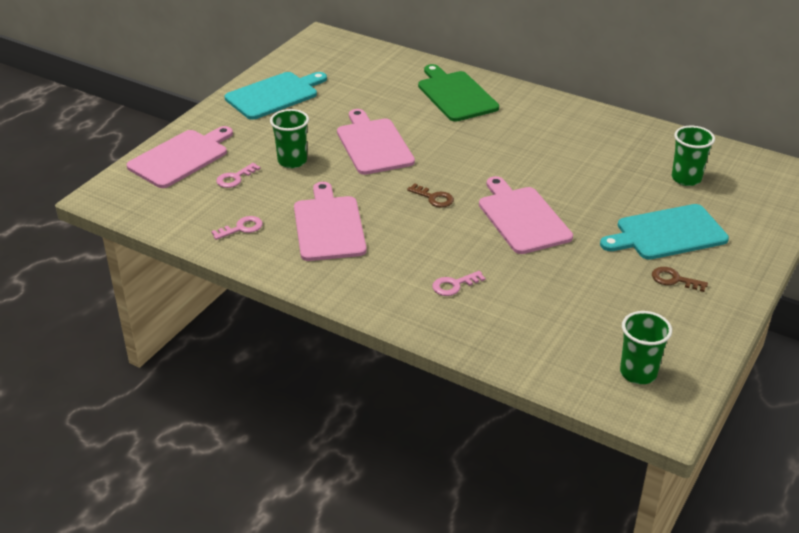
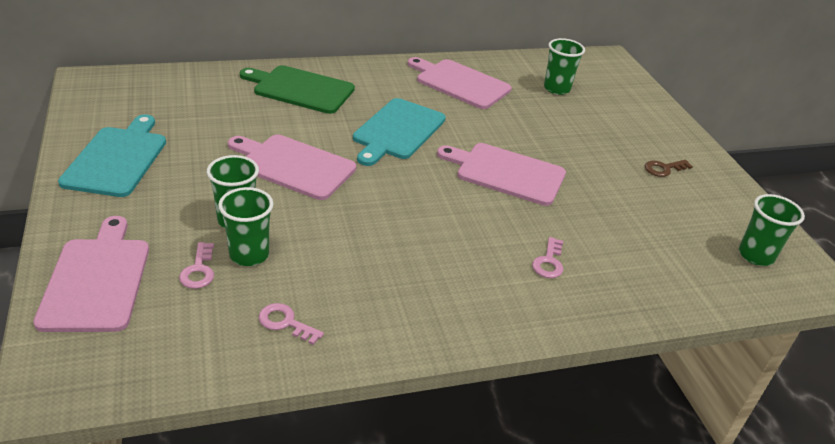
camera: 50 degrees left, 0 degrees up
(241, 228) = (285, 323): pink key -> pink key turned 75 degrees counterclockwise
(272, 183) = (249, 255): none -> green cup
(328, 226) = (368, 268): pink cutting board -> pink cutting board (460, 83)
(434, 198) = (417, 190): brown key -> none
(667, 233) = (608, 135): turquoise cutting board -> turquoise cutting board (397, 131)

